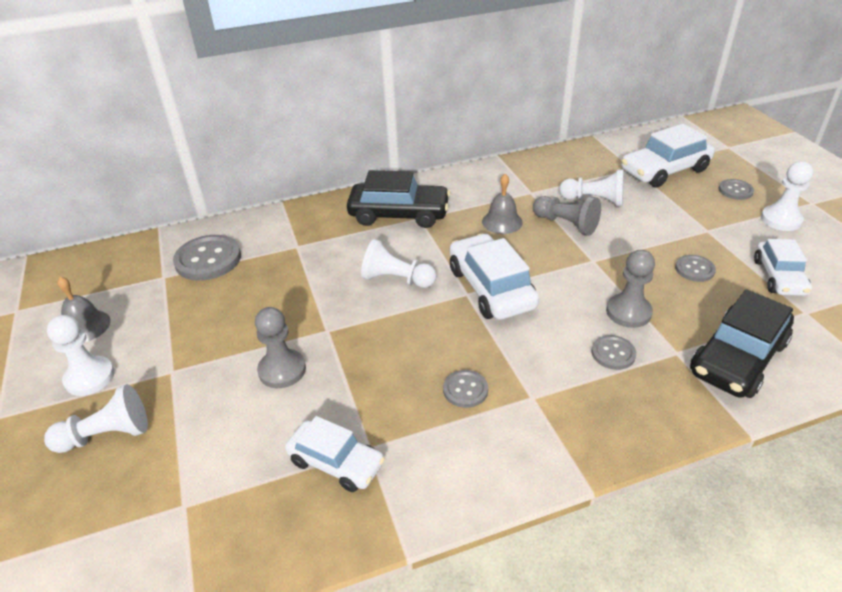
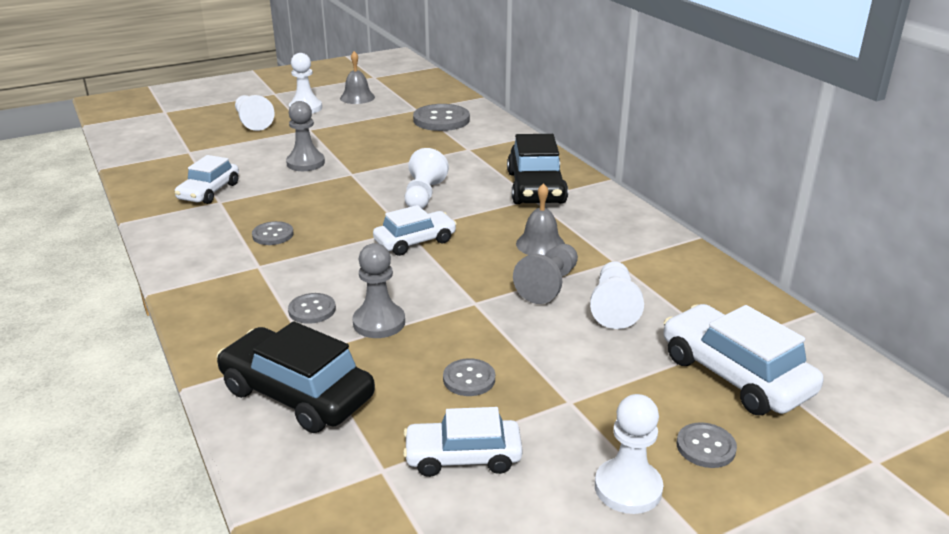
camera: 80 degrees right, 10 degrees down
(491, 288) = (415, 241): white car -> white car, size x0.66

